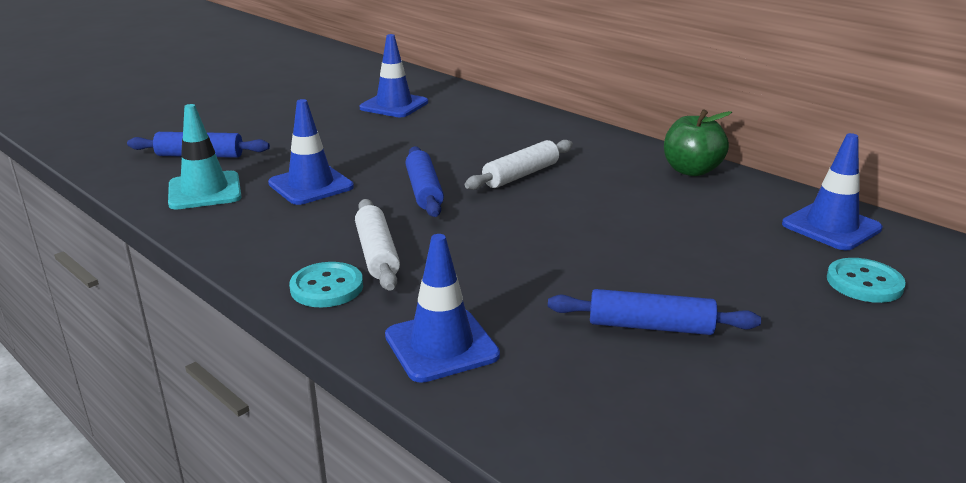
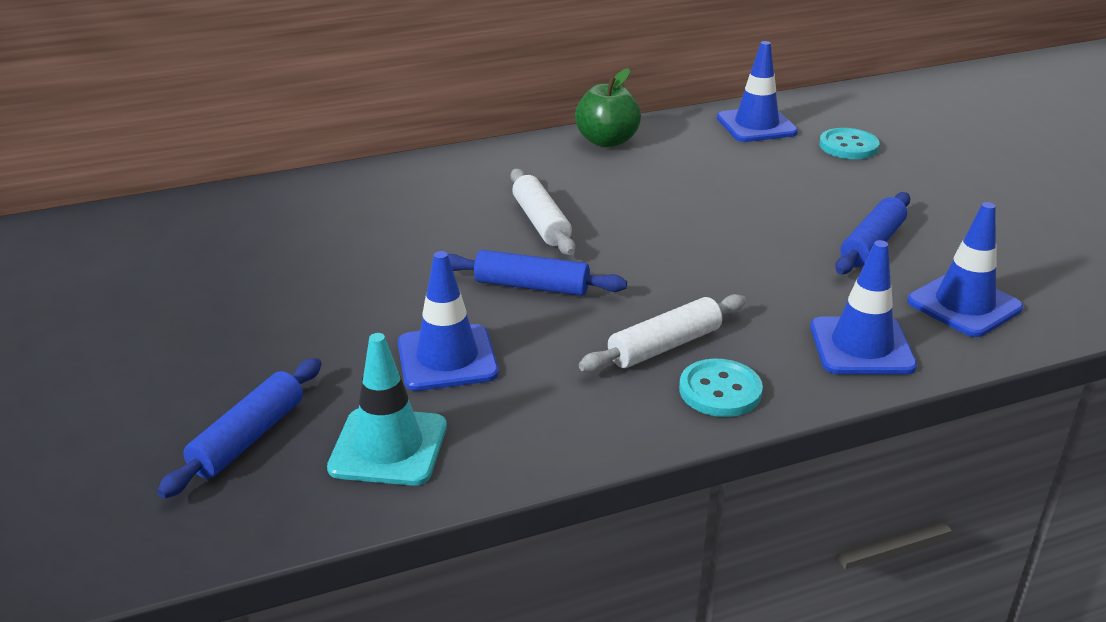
camera: 65 degrees left, 5 degrees up
(377, 254) = (664, 346): white rolling pin -> white rolling pin turned 45 degrees counterclockwise
(394, 105) = (239, 249): blue traffic cone -> blue traffic cone (964, 305)

